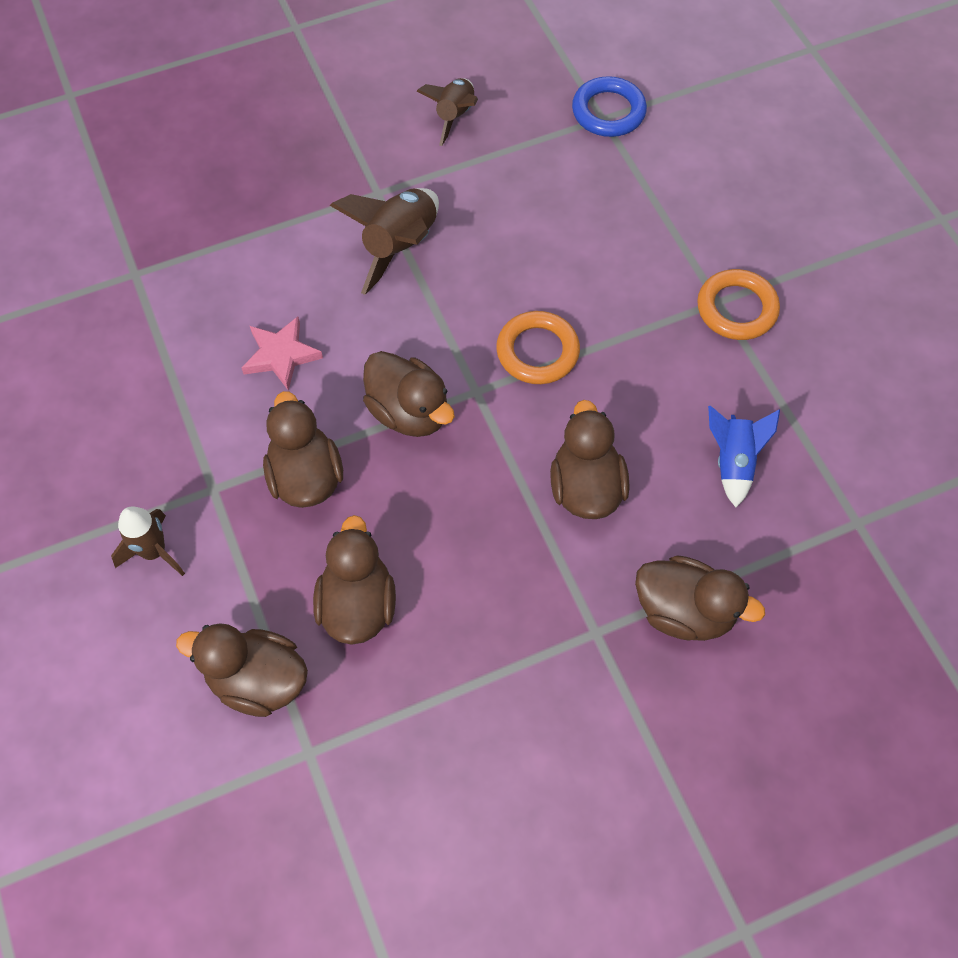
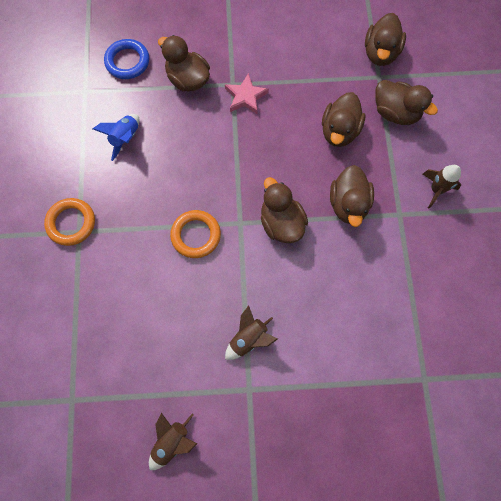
camera: 160 degrees left, 10 degrees up
(281, 355) = (344, 284): pink star -> pink star (246, 97)
(400, 247) = (249, 338): brown rocket -> brown rocket, size x0.66
(586, 487) = (205, 150): brown duck -> brown duck (380, 53)
(608, 111) = (64, 404): blue ring -> blue ring (127, 62)

